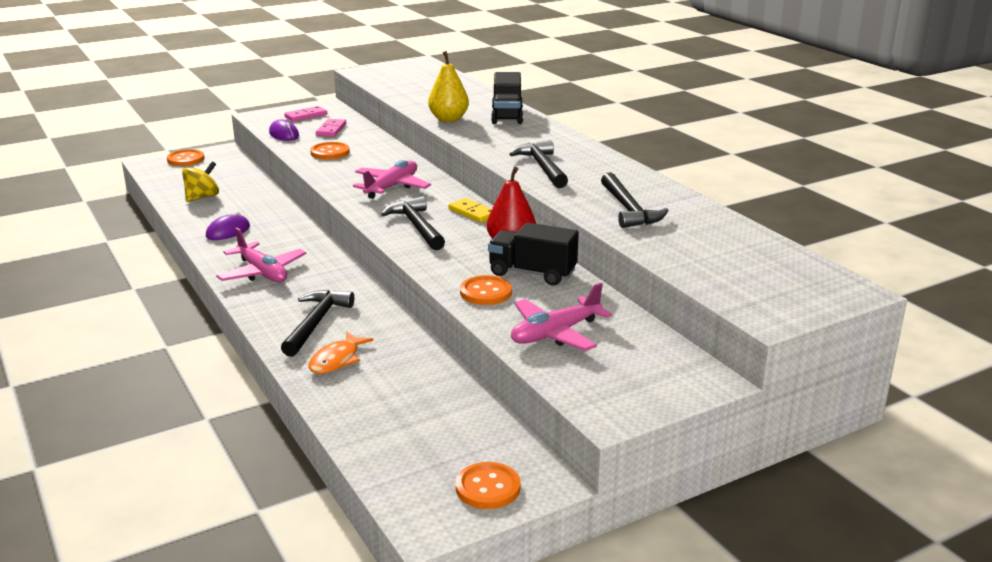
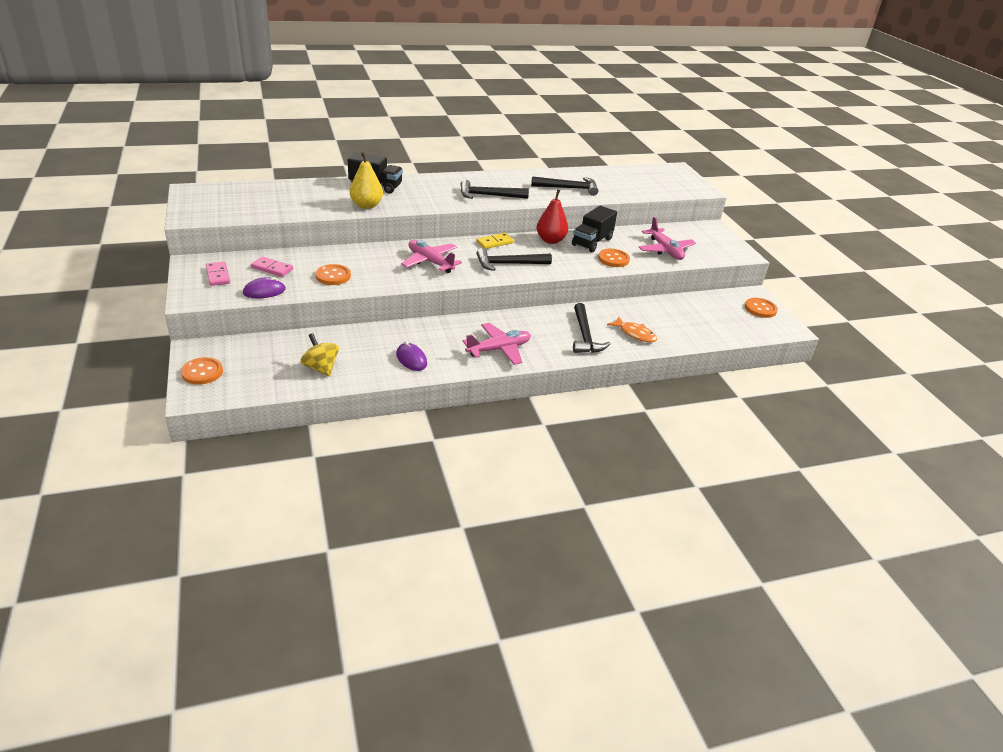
camera: 80 degrees left, 10 degrees up
(315, 323) = (585, 336): black hammer -> black hammer turned 120 degrees counterclockwise

